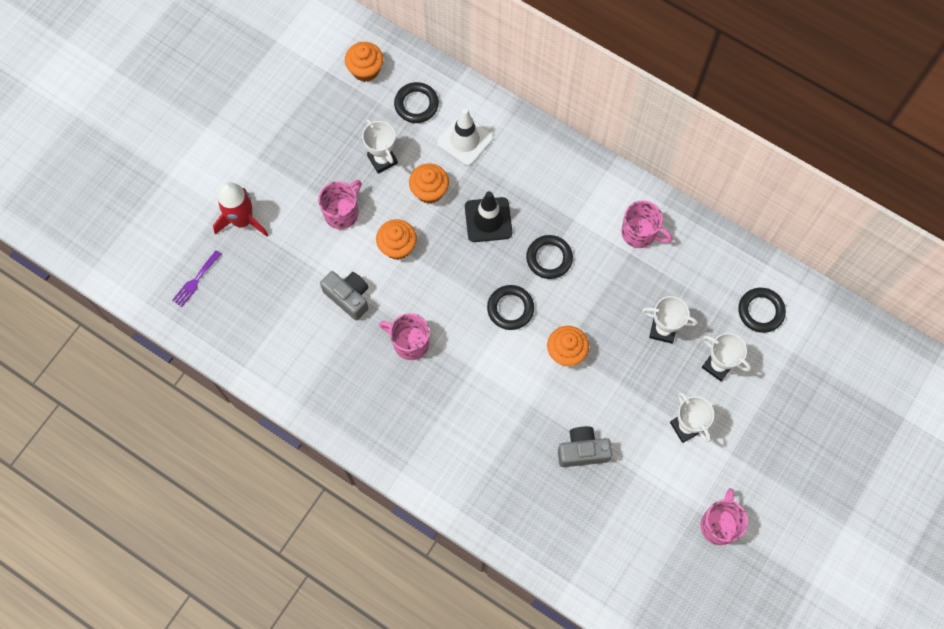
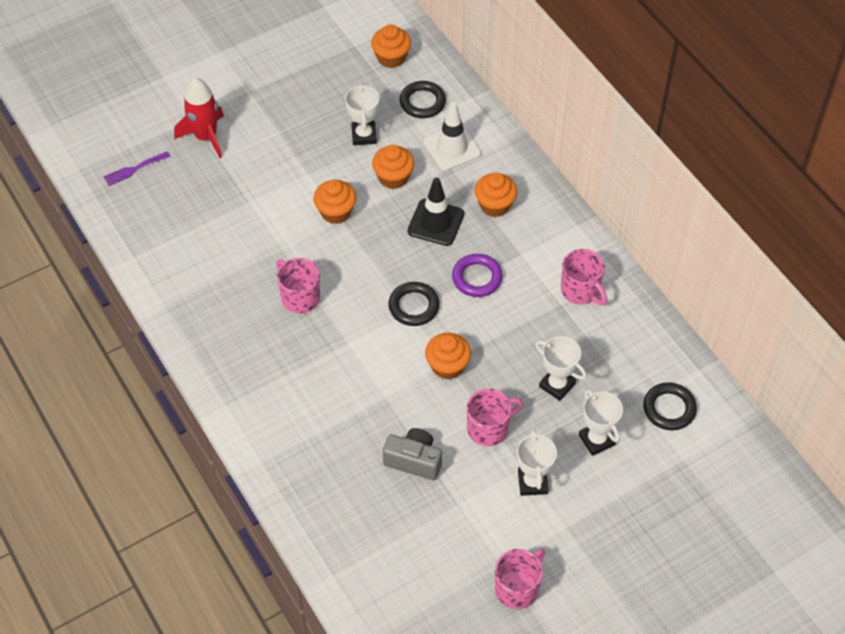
camera: 25 degrees right, 15 degrees down
(342, 212) = (300, 164): pink mug -> pink mug (489, 428)
(348, 297) = (265, 236): grey camera -> none
(529, 181) = (494, 205): none -> orange cupcake
(549, 258) = (477, 278): black ring -> purple ring

